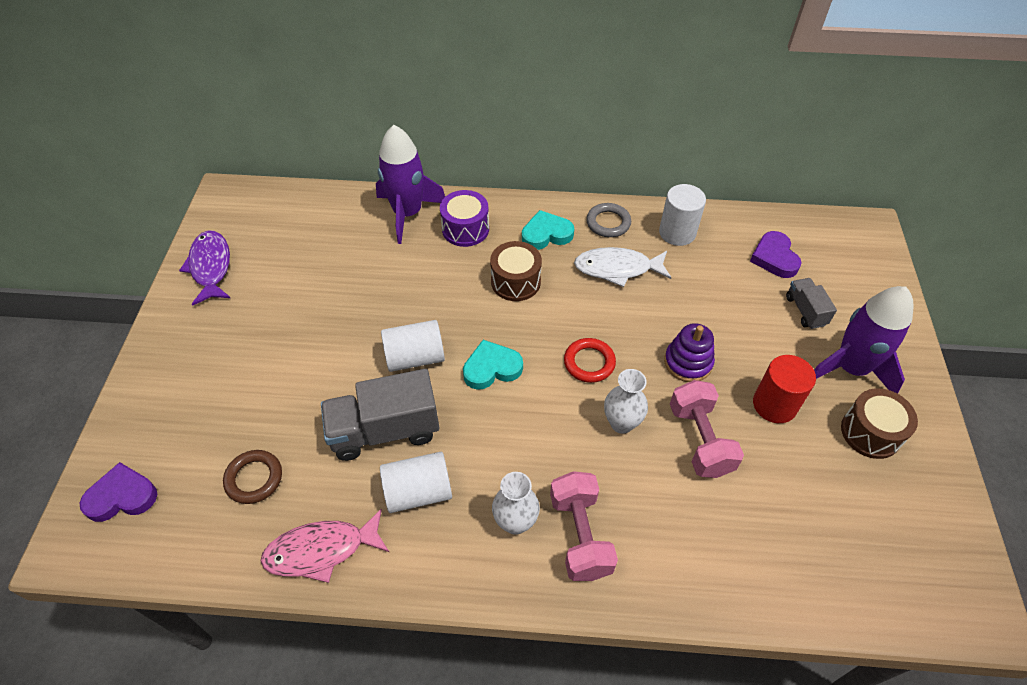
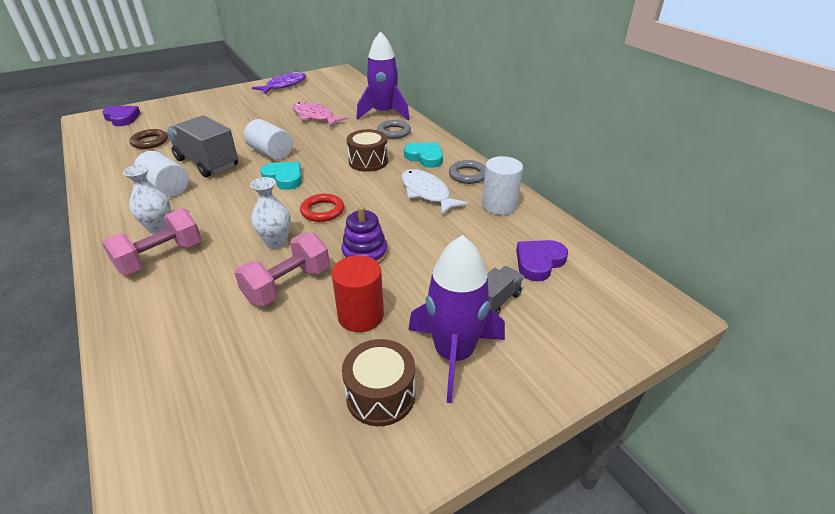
camera: 55 degrees right, 15 degrees down
(321, 550) = (109, 174): pink fish -> pink fish (315, 116)
(465, 229) = (394, 132): purple drum -> grey ring

